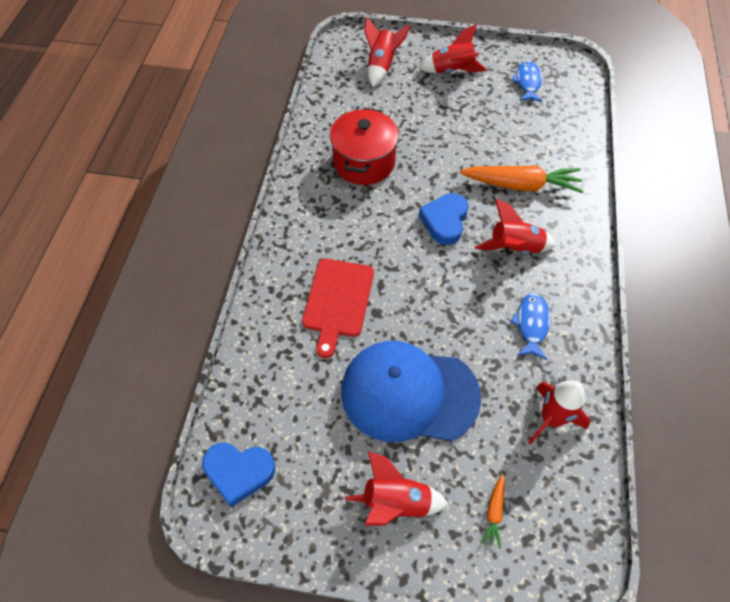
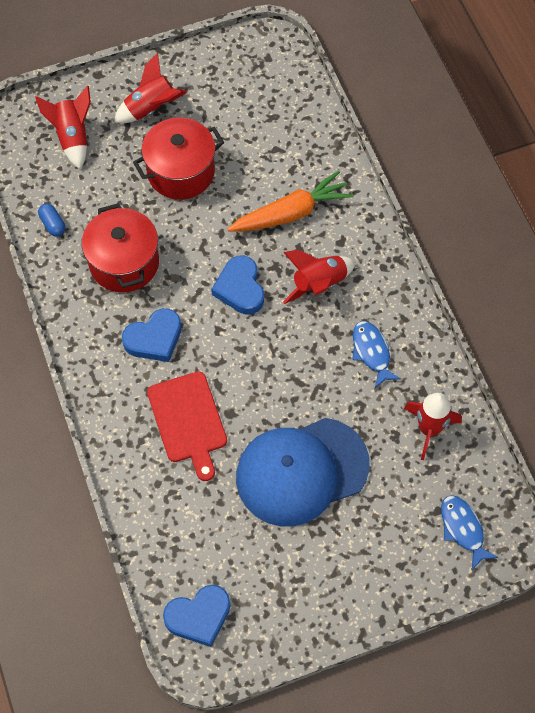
camera: 30 degrees left, 5 degrees up
(329, 114) = (53, 224): none -> blue capsule
(351, 226) = (154, 338): none -> blue heart
(395, 502) = (342, 566): red rocket -> none
(448, 120) = (181, 172): none -> red pot
(494, 512) = (423, 530): orange carrot -> none
(527, 82) = (236, 87): blue fish -> blue fish (463, 529)

